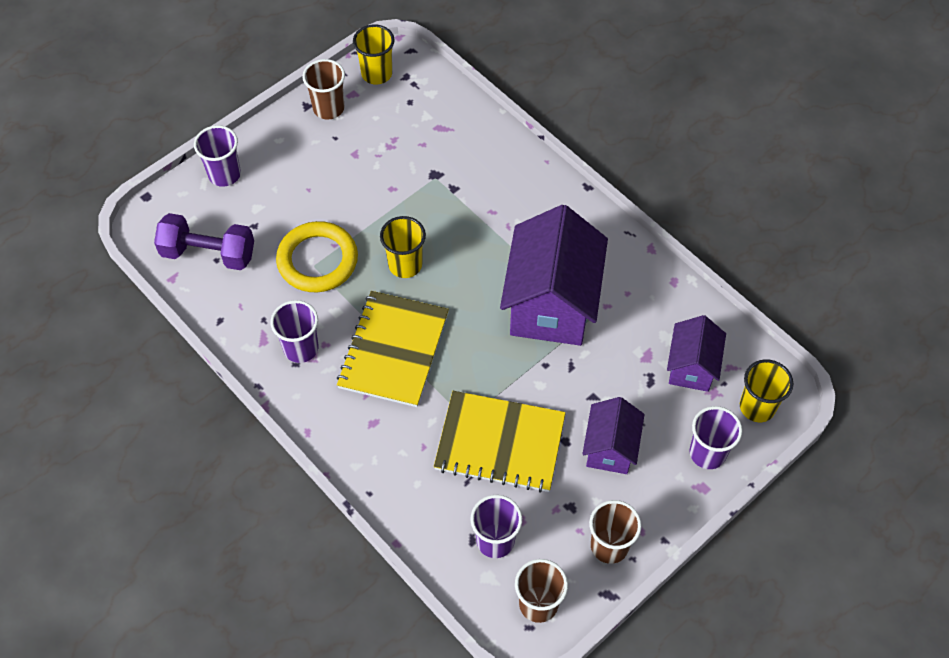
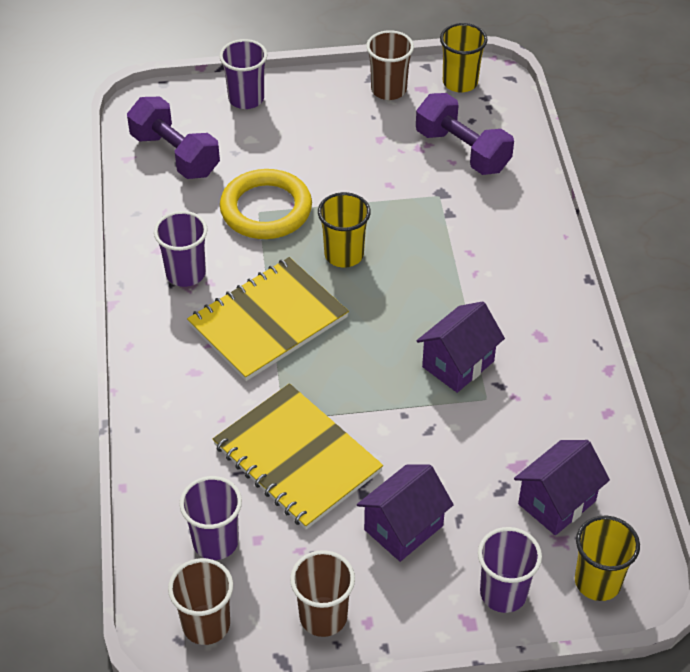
camera: 35 degrees right, 10 degrees down
(423, 131) = (462, 151): none -> purple dumbbell
(551, 304) = (458, 364): purple house -> purple house, size x0.54

